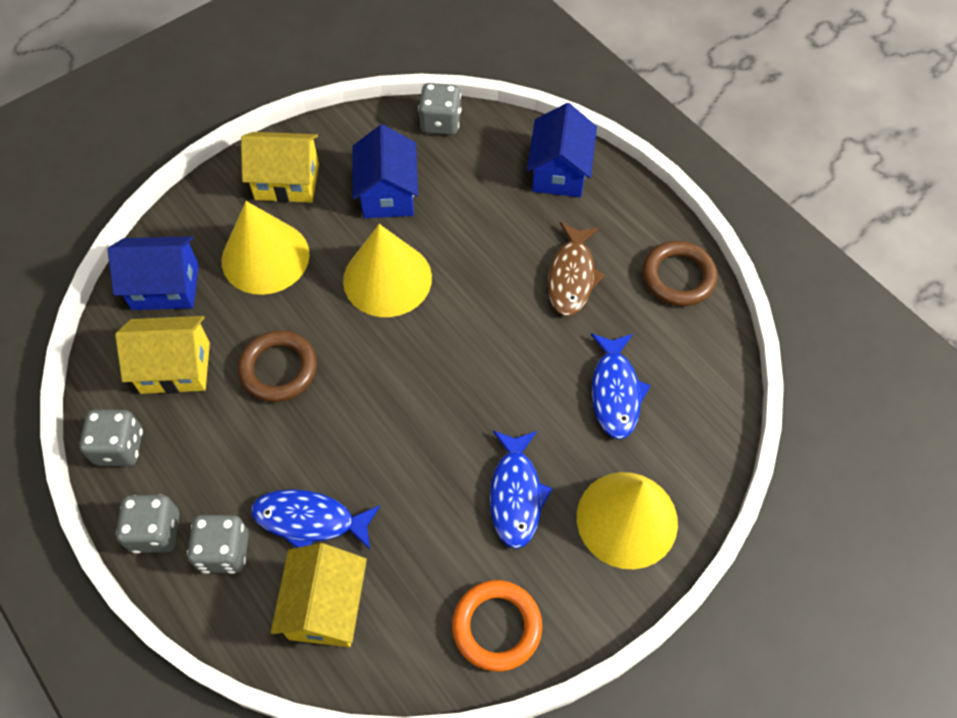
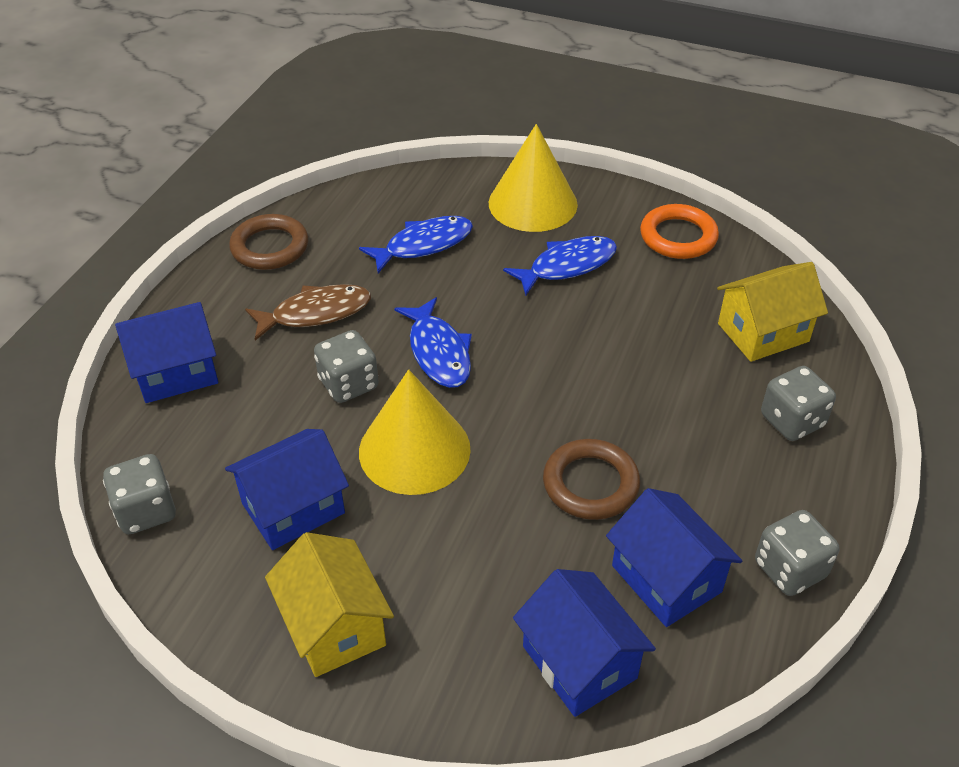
camera: 120 degrees left, 15 degrees down
(156, 531) = (828, 482): grey dice -> grey dice (348, 384)
(175, 368) = (666, 578): yellow house -> blue house
(265, 257) = (463, 580): yellow cone -> none
(310, 520) = (709, 378): blue fish -> blue fish (438, 352)

